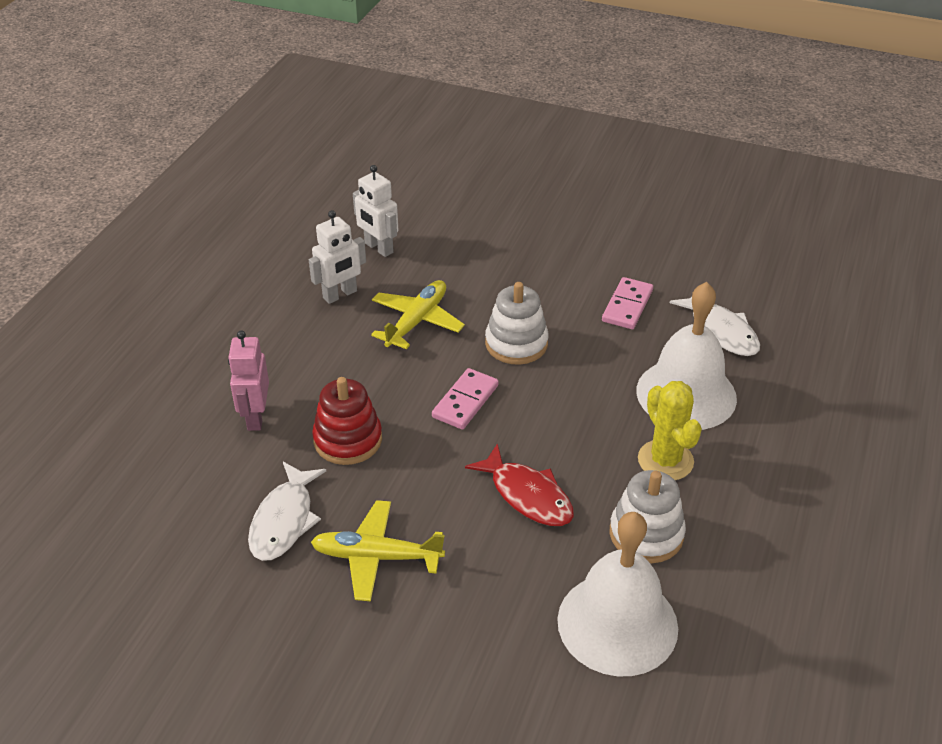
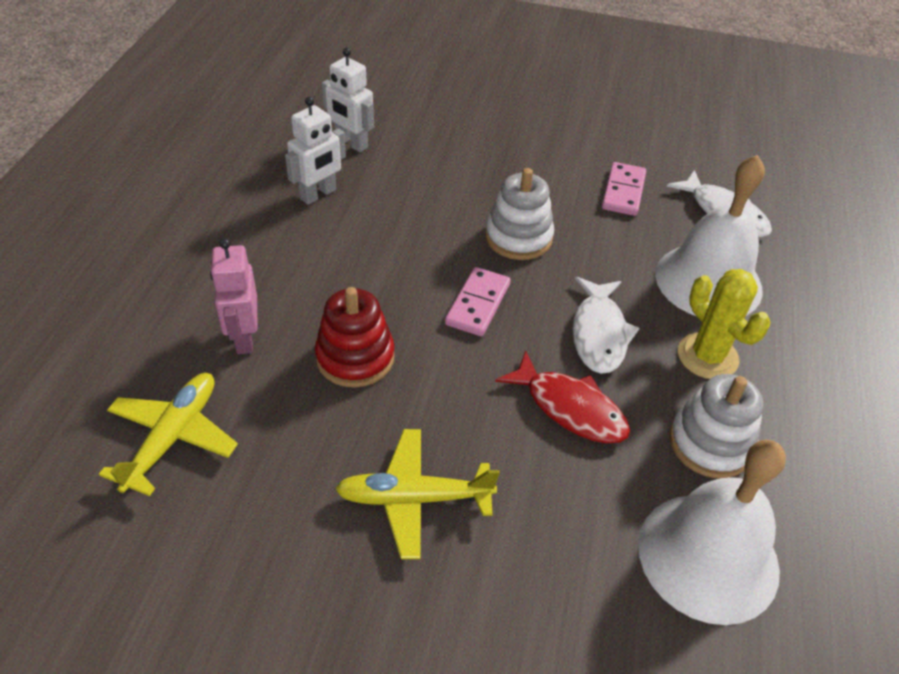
camera: 10 degrees left, 5 degrees up
(284, 520) = (296, 461): white fish -> white fish (599, 333)
(417, 321) = (407, 219): yellow plane -> yellow plane (173, 437)

